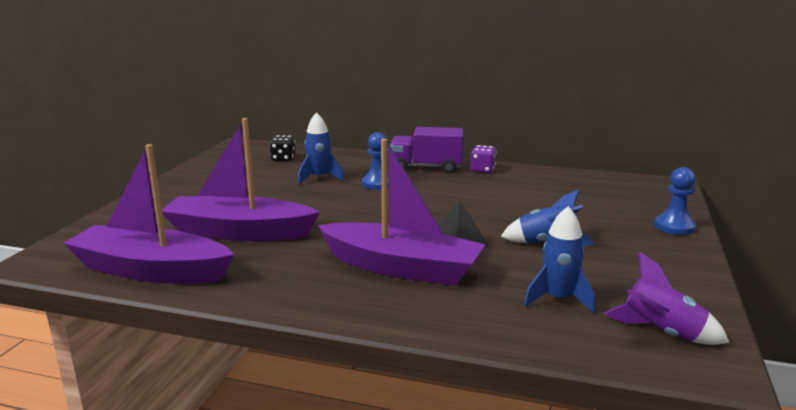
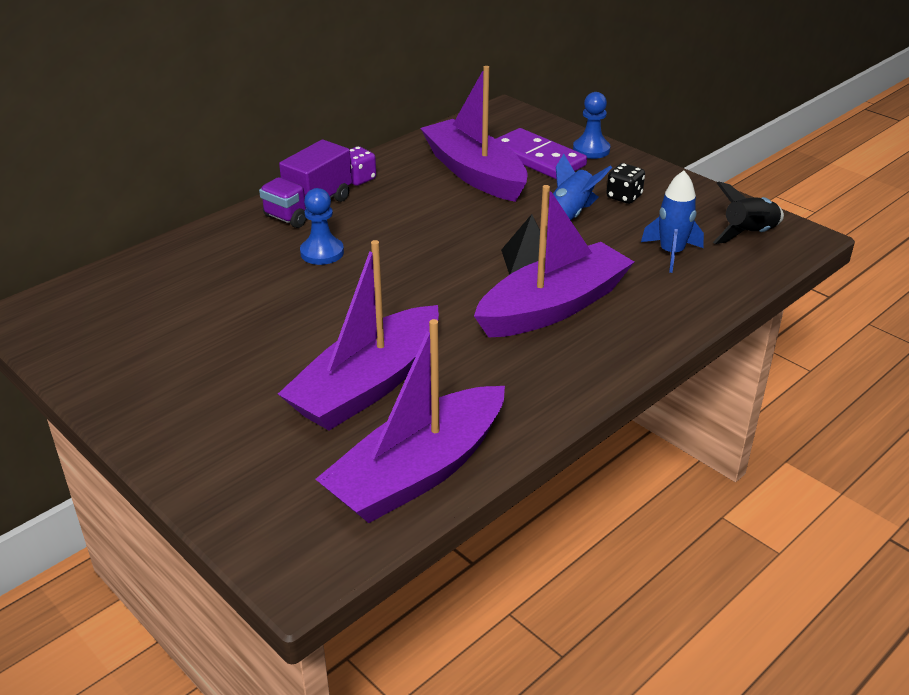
camera: 60 degrees left, 15 degrees up
(283, 159) = (141, 293): black dice -> black dice (624, 197)
(319, 178) = (253, 285): blue rocket -> none
(553, 197) = (474, 173): none -> purple boat
(618, 211) = (537, 158): none -> purple domino
(661, 333) = (749, 234): purple rocket -> black rocket

